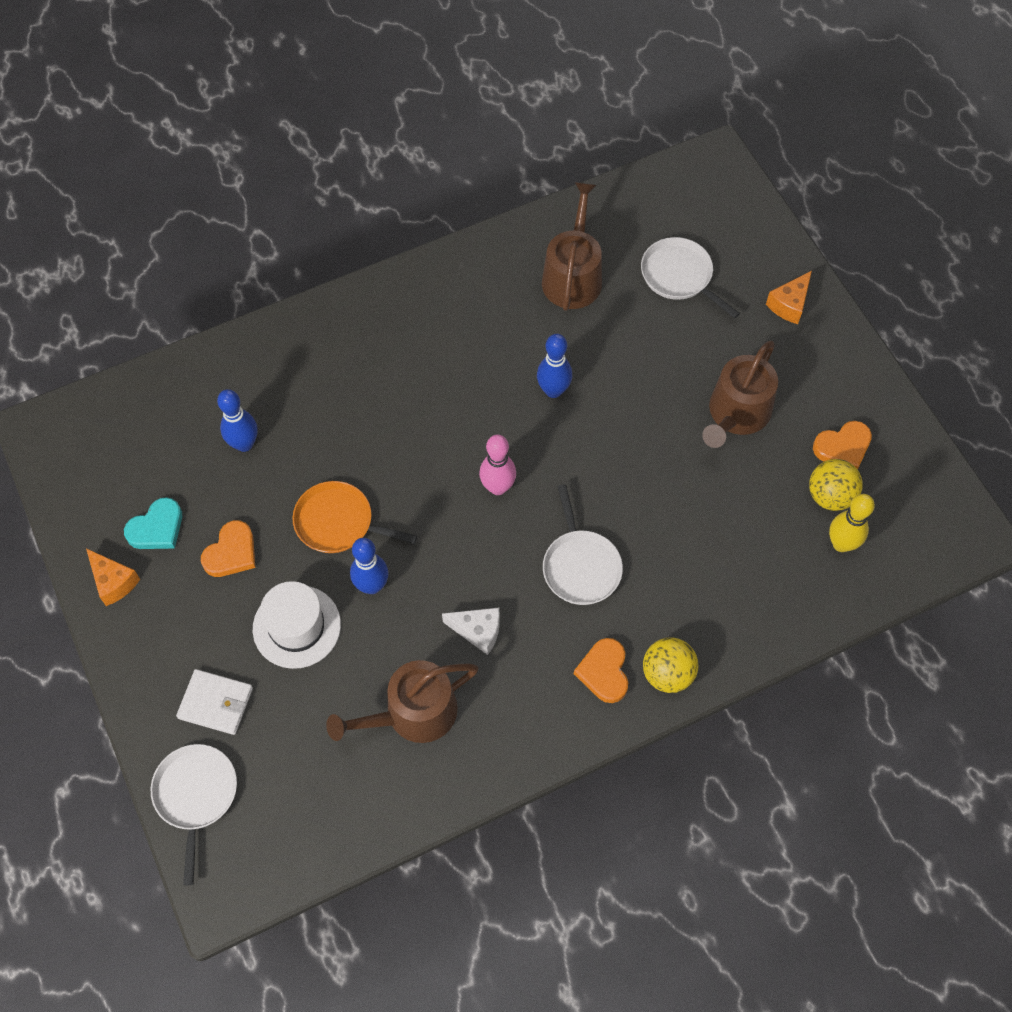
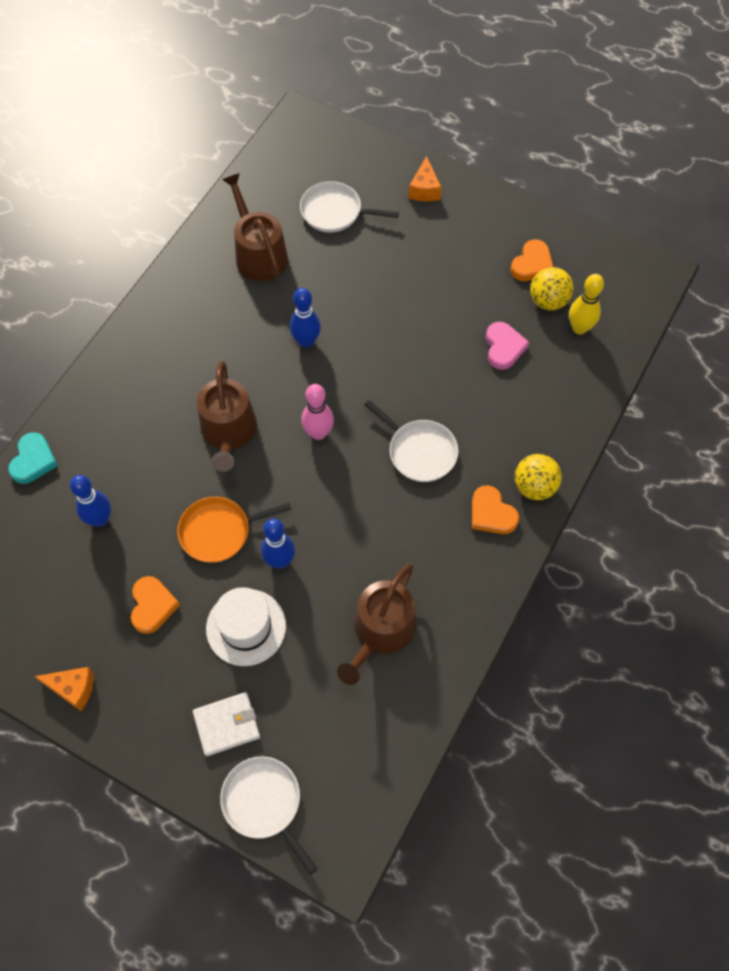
camera: 35 degrees left, 0 degrees up
(157, 528) = (77, 626): turquoise heart -> turquoise heart (33, 460)
(478, 631) = (382, 543): white cheese -> none
(736, 414) = (445, 283): brown watering can -> brown watering can (228, 432)
(745, 515) = (503, 347): none -> pink heart

